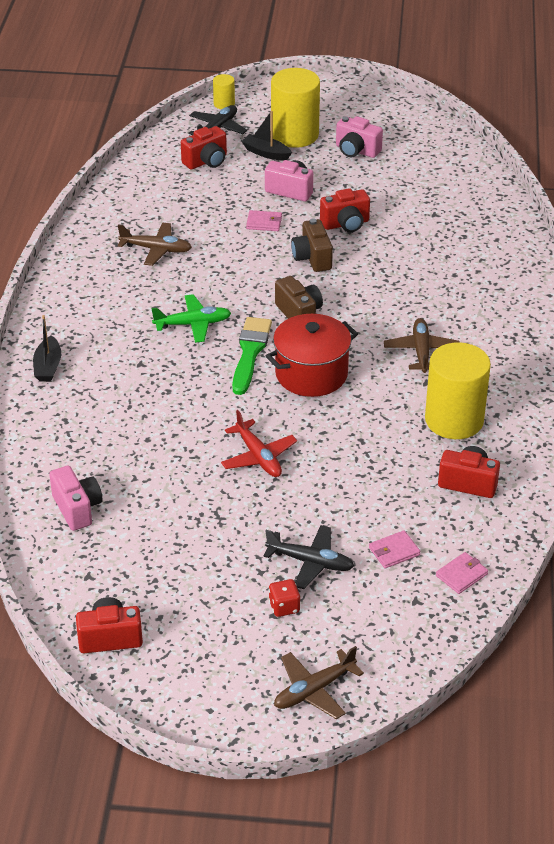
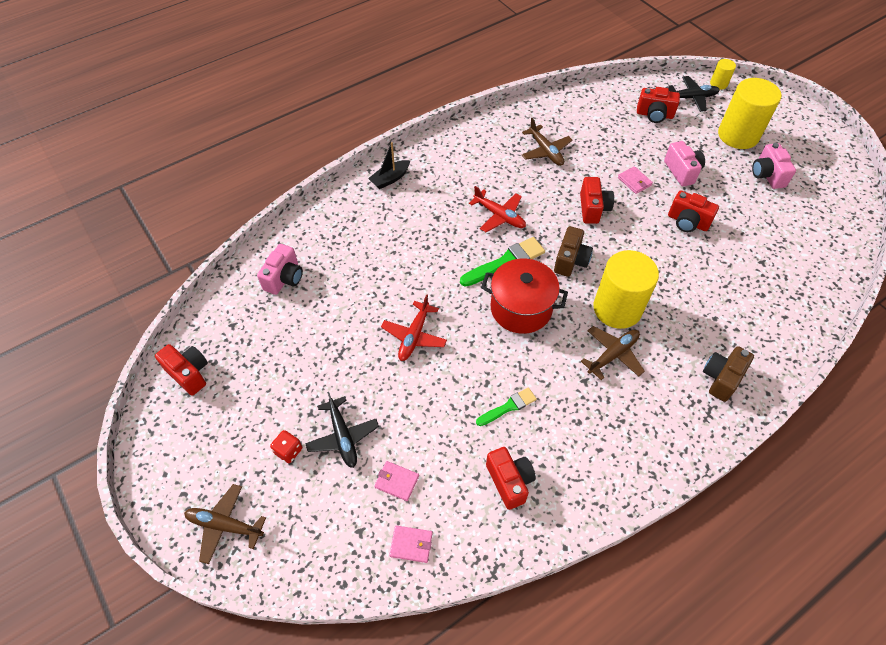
camera: 50 degrees right, 15 degrees up
(193, 324) = (499, 216): green plane -> red plane
(261, 265) = (593, 209): none -> red camera
(266, 153) = (701, 135): black boat -> none
(312, 258) = (632, 229): brown camera -> brown camera (721, 378)
(399, 441) = (508, 407): none -> green brush
(454, 420) = (565, 425): yellow cylinder -> yellow cylinder (617, 308)

